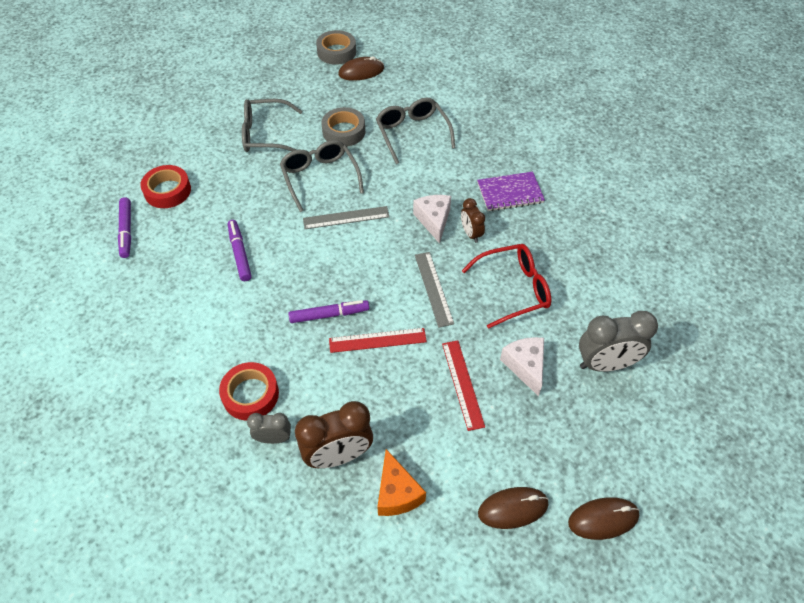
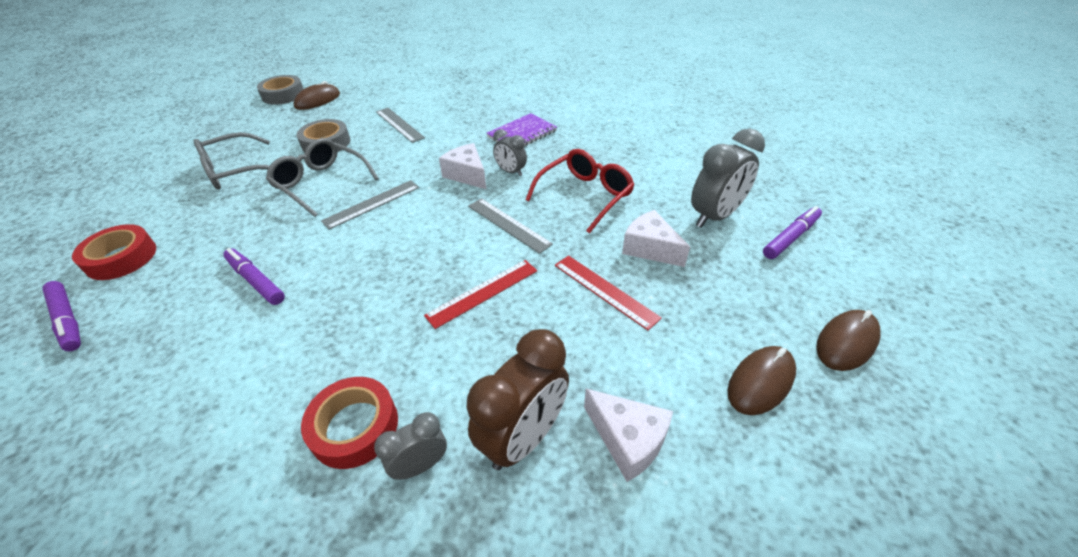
camera: 30 degrees left, 10 degrees down
(329, 315) = (409, 293): purple marker -> purple marker (791, 237)
(397, 493) = (627, 440): orange cheese -> white cheese
(412, 134) = (399, 124): grey glasses -> grey ruler
(471, 234) = (511, 172): brown clock -> grey clock

